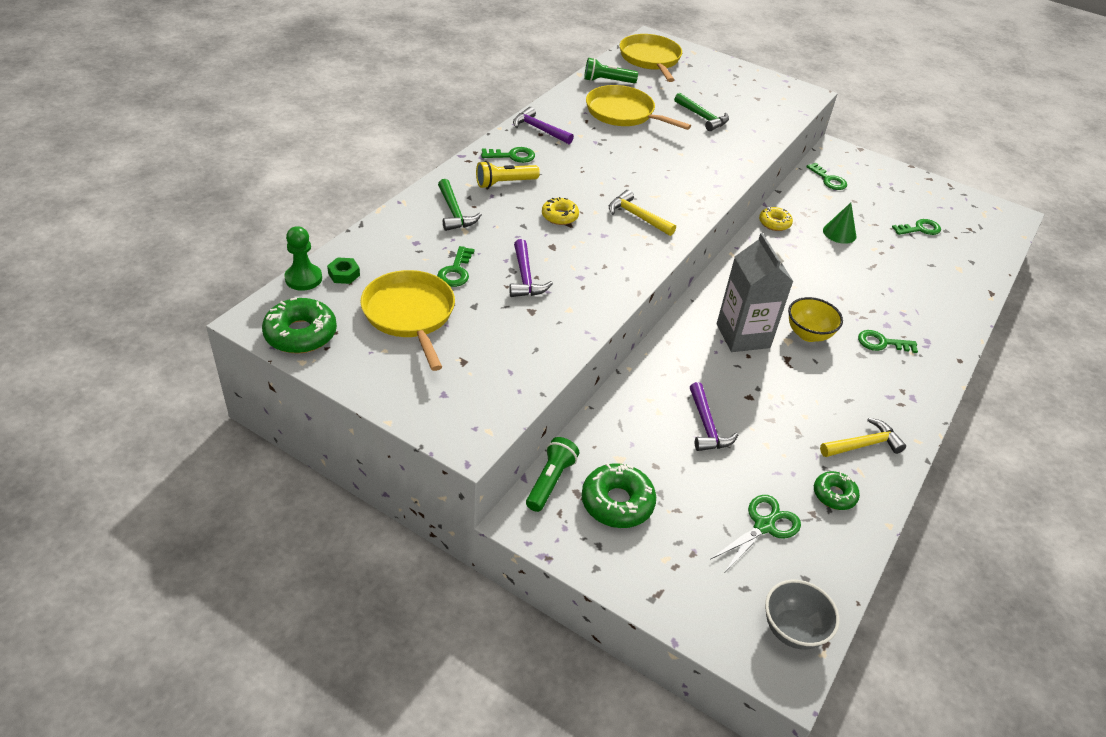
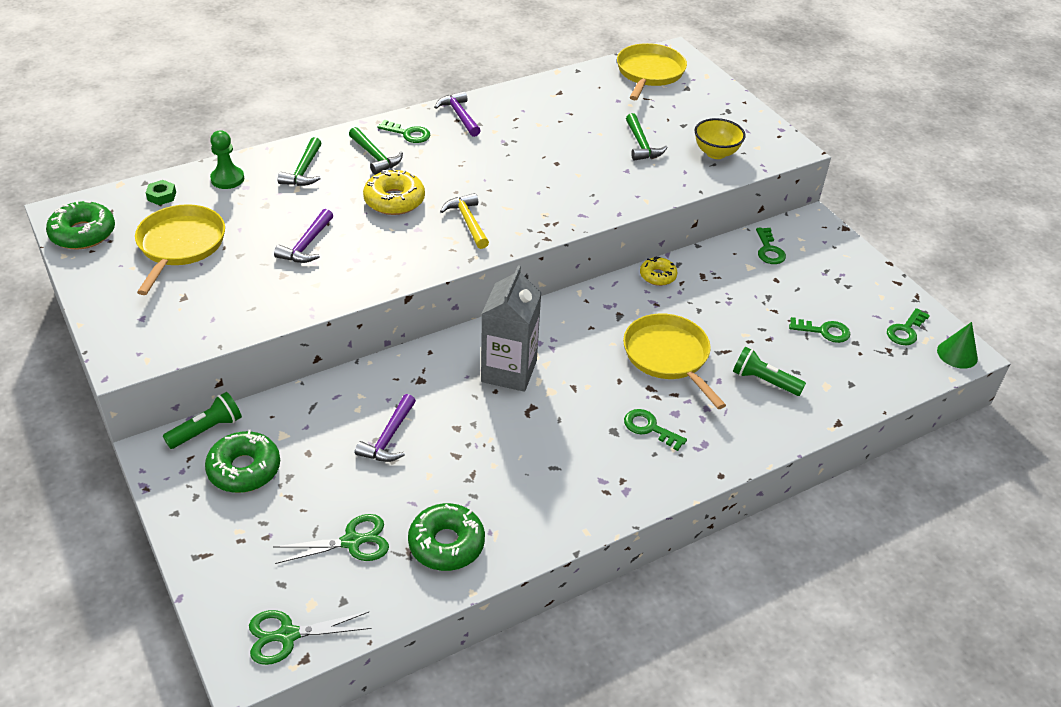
camera: 30 degrees right, 0 degrees up
(303, 278) = (128, 190): green pawn -> green pawn (227, 179)
(456, 271) = (253, 221): green key -> green key (905, 330)
(504, 183) = (375, 156): yellow flashlight -> green hammer
(559, 216) = (394, 200): yellow donut -> yellow donut, size x1.60
(607, 81) = (578, 85): green flashlight -> green flashlight (764, 381)
(623, 113) = (560, 120): yellow pan -> yellow pan (668, 356)
(792, 630) = (287, 635): grey bowl -> green scissors
(808, 334) = (578, 393): yellow bowl -> yellow bowl (716, 153)
(834, 495) = (446, 544): green donut -> green donut, size x1.60
(839, 233) = (721, 307): green cone -> green cone (957, 354)
(863, 444) = (524, 512): yellow hammer -> none

